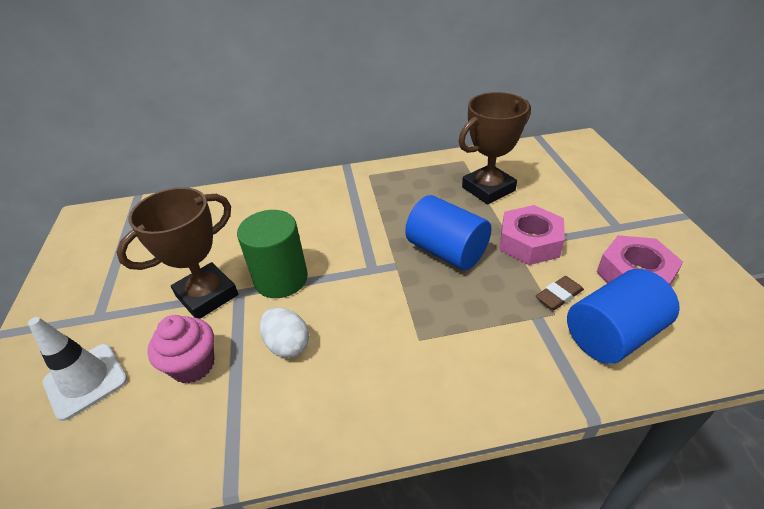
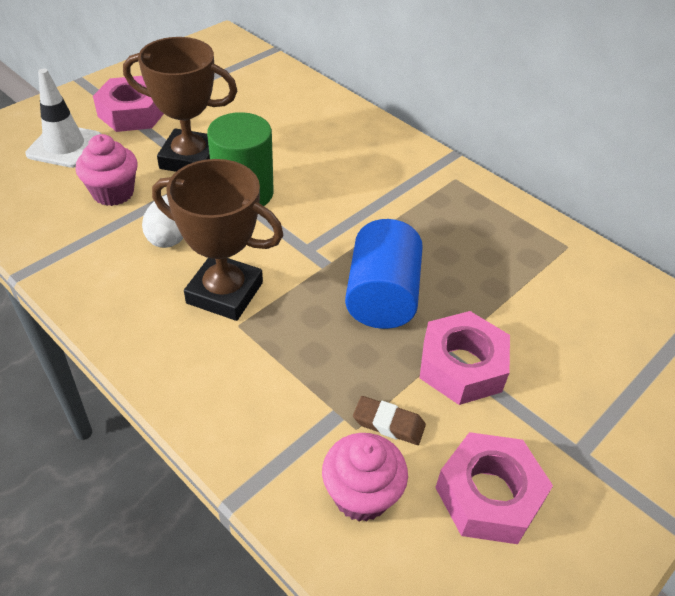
camera: 50 degrees right, 5 degrees up
(102, 311) = (132, 113): none -> pink nut
(488, 189) = (531, 291): brown trophy -> brown trophy (225, 293)
(612, 335) = (361, 495): blue cylinder -> pink cupcake

